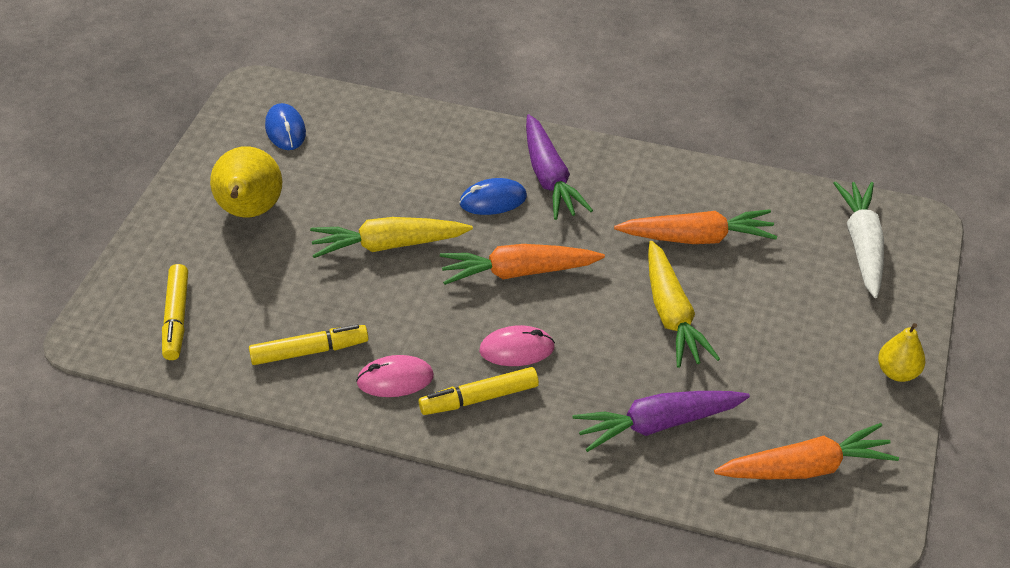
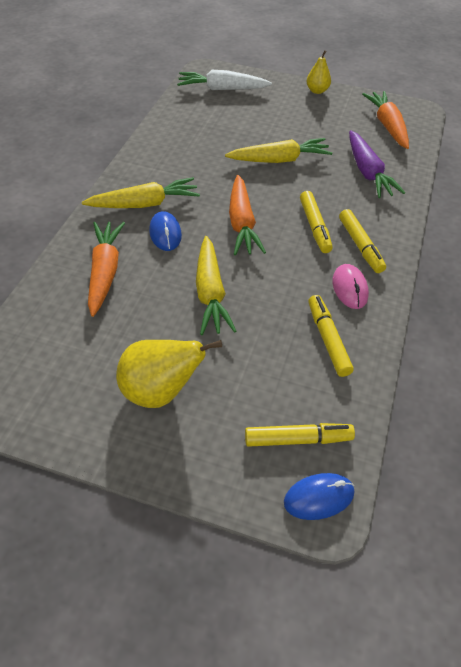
camera: 90 degrees left, 5 degrees up
(285, 130) = (47, 369): blue mouse -> blue mouse (319, 497)
(517, 349) = (314, 227): pink mouse -> yellow marker
(549, 177) = (144, 204): purple carrot -> yellow carrot
(696, 238) = (212, 145): orange carrot -> orange carrot (105, 272)

